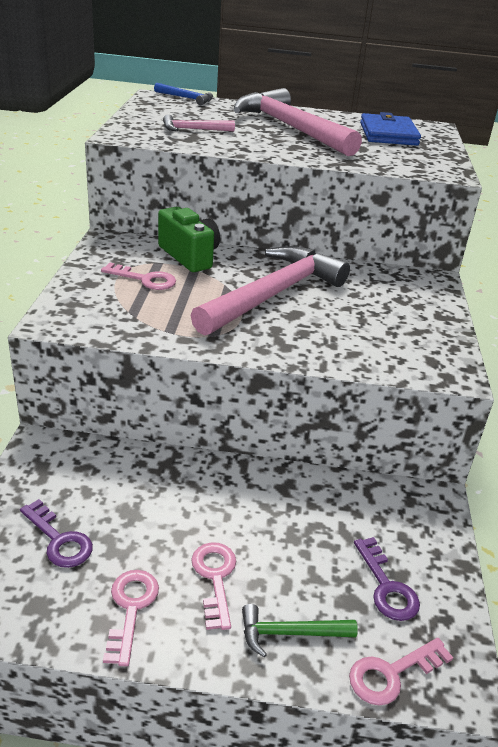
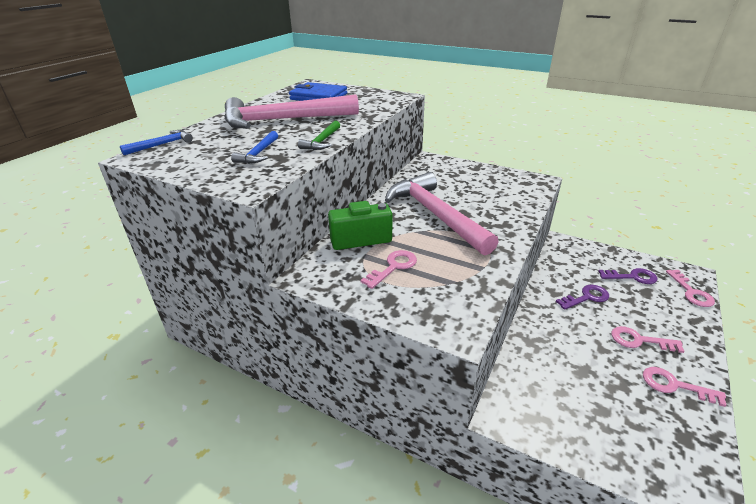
camera: 65 degrees left, 0 degrees up
(59, 540) = (617, 417): purple key -> purple key (586, 297)
(193, 130) = (258, 153): pink hammer -> blue hammer
(290, 633) = (675, 320): green hammer -> green hammer (322, 141)

